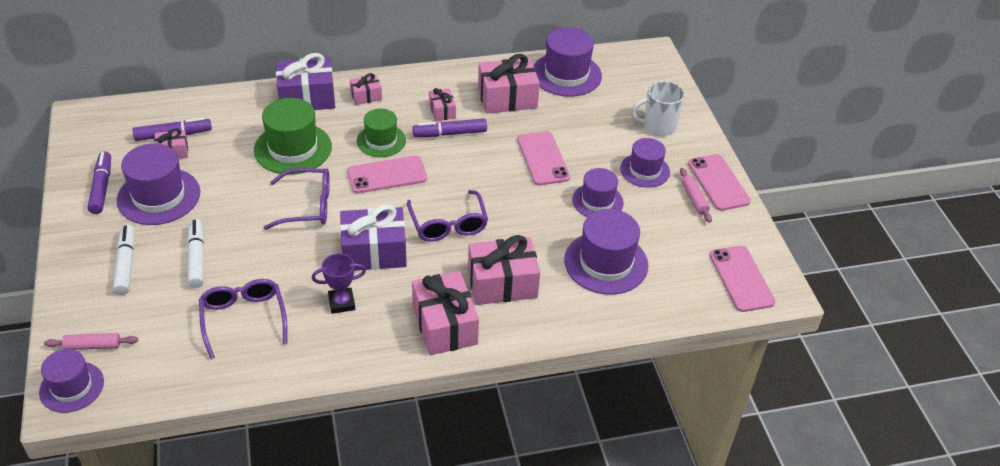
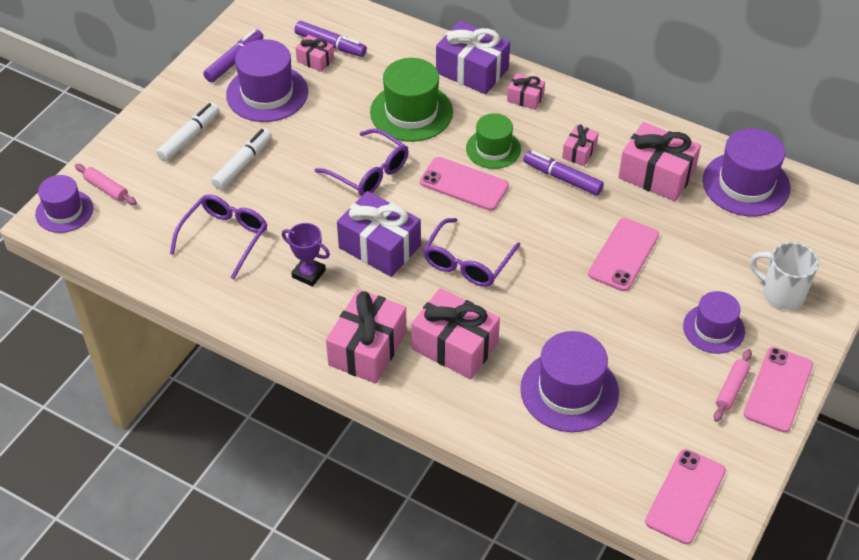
camera: 45 degrees right, 5 degrees up
(597, 201) = (629, 329): purple hat -> none

